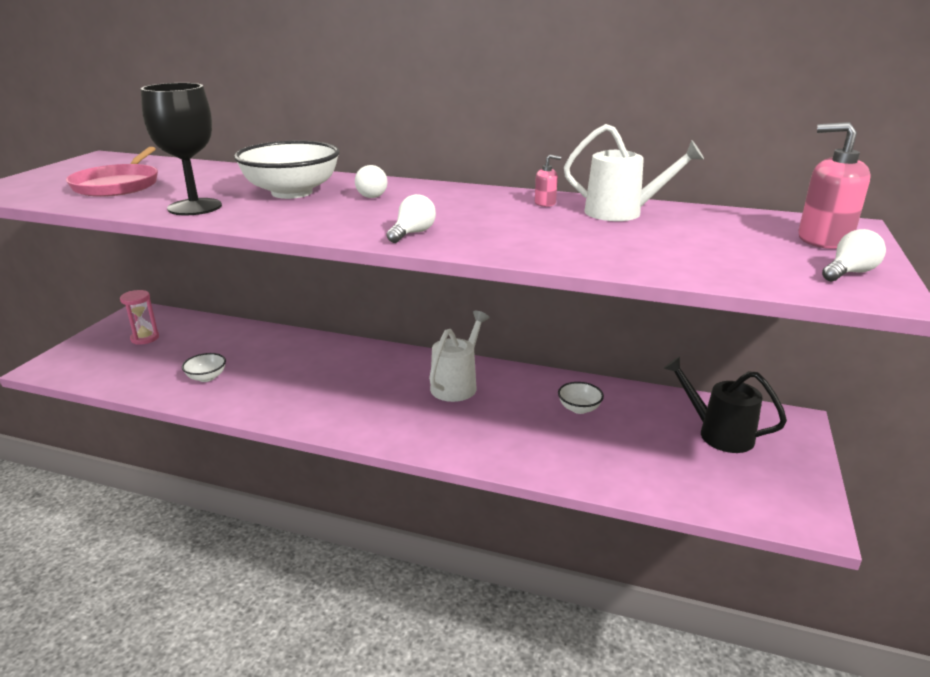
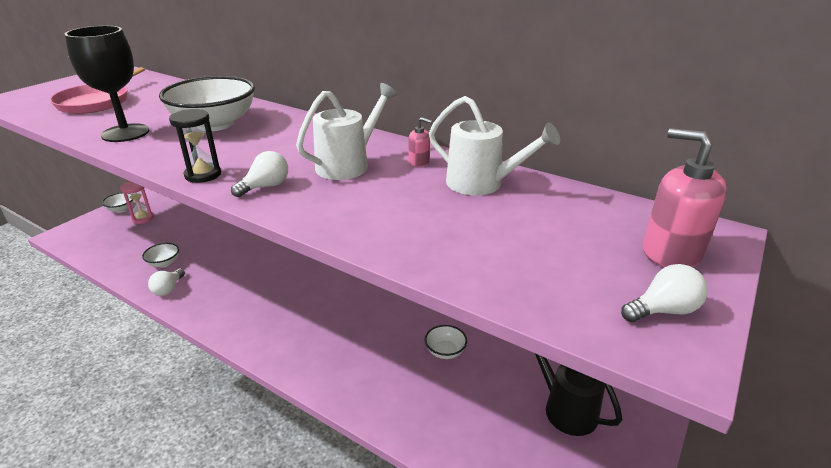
camera: 15 degrees right, 5 degrees up
(108, 333) = (121, 209): none -> white bowl
(333, 231) = (203, 175): none -> black hourglass
(372, 195) = (276, 134): white light bulb -> white light bulb (168, 289)
(457, 384) = (352, 305): white watering can -> white watering can (349, 164)

